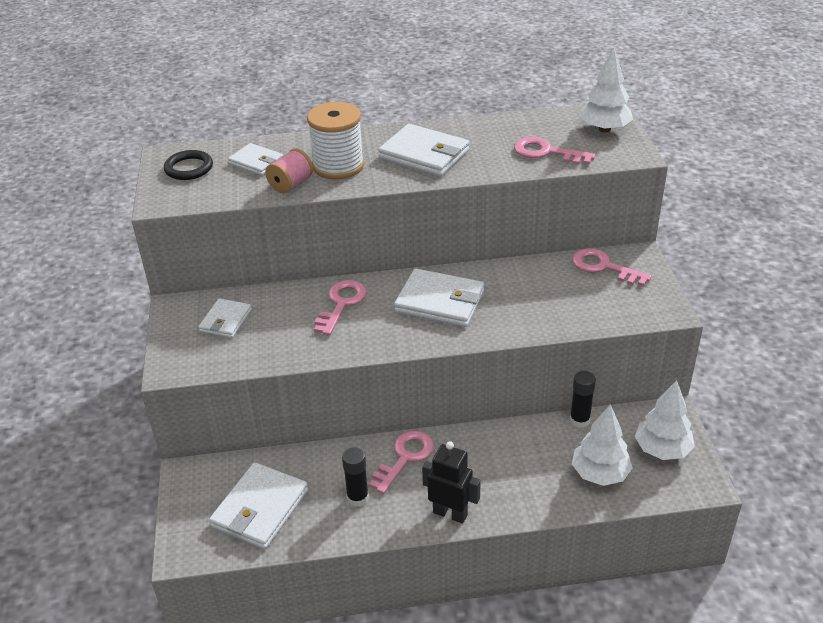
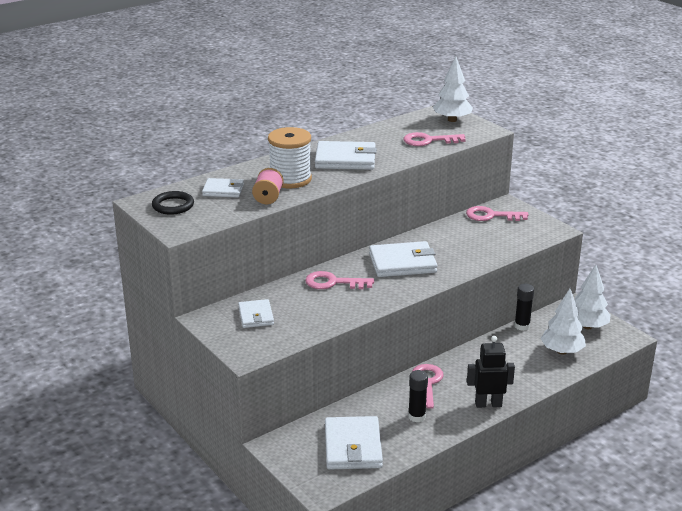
camera: 30 degrees left, 10 degrees down
(341, 304) = (333, 283): pink key -> pink key turned 75 degrees counterclockwise

